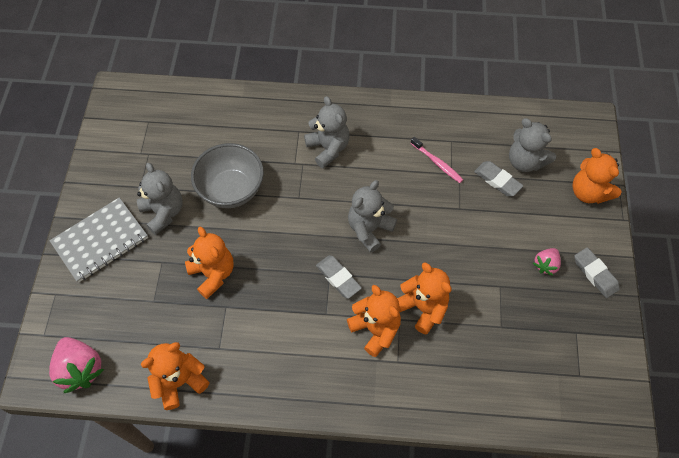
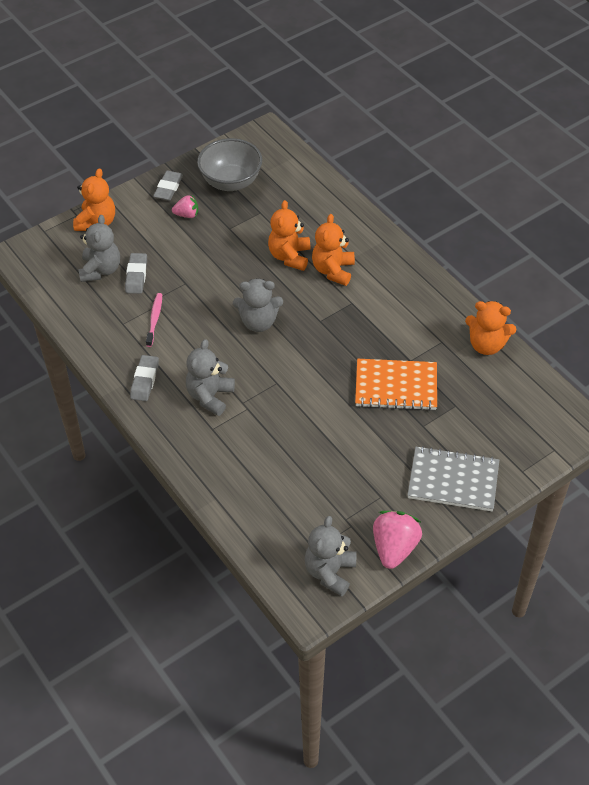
camera: 130 degrees left, 10 degrees down
(81, 369) = (546, 405): pink strawberry -> pink strawberry (394, 548)
(163, 212) = (384, 459): grey teddy bear -> grey teddy bear (330, 572)
(213, 274) = (396, 386): orange teddy bear -> orange notebook
(231, 190) = (316, 431): grey bowl -> grey bowl (231, 182)
(338, 278) = (318, 313): grey eraser -> grey eraser (145, 380)

